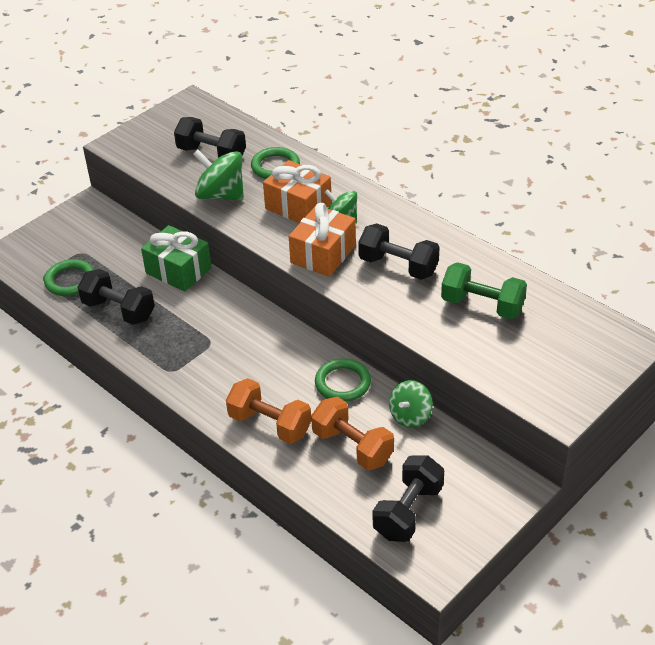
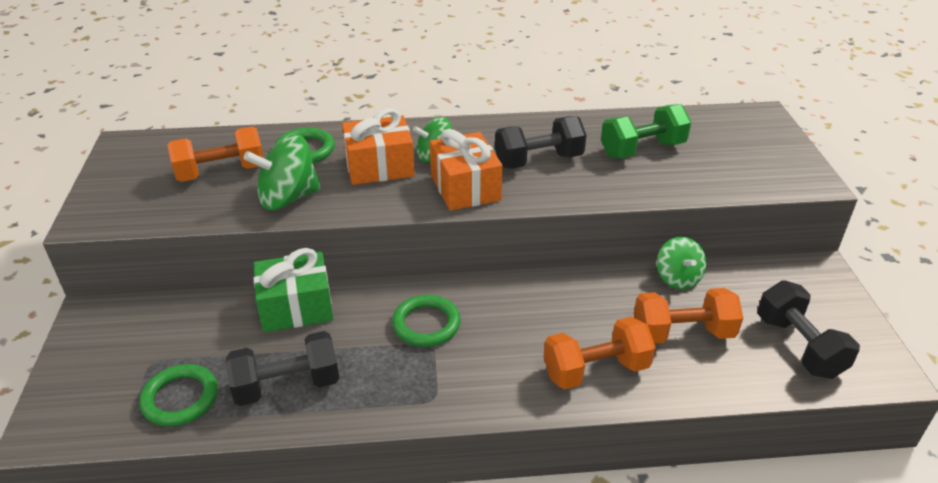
camera: 50 degrees left, 5 degrees down
(211, 154) = (221, 172): black dumbbell -> orange dumbbell
(342, 383) = (592, 292): green ring -> green ring (426, 324)

